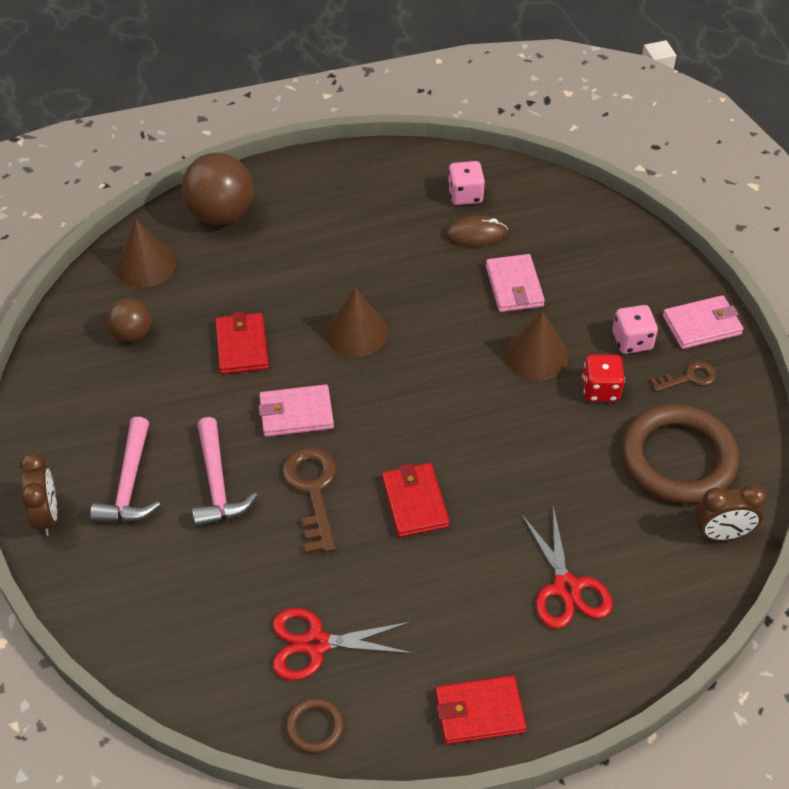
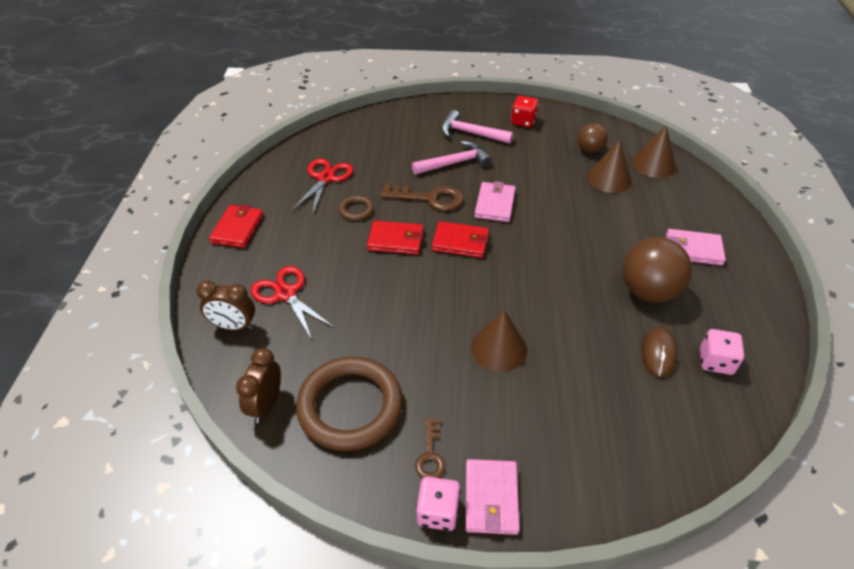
camera: 110 degrees right, 5 degrees down
(47, 515) = (464, 106): brown clock -> brown clock (234, 326)
(217, 484) = (455, 163): pink hammer -> pink hammer turned 150 degrees clockwise
(221, 214) = (703, 206): brown ball -> brown ball (648, 291)
(242, 346) = (564, 192): red wallet -> red wallet (460, 242)
(314, 727) = (279, 168): brown ring -> brown ring (356, 210)
(357, 333) = (559, 249): brown cone -> brown cone (609, 179)
(514, 286) = (585, 360): pink wallet -> pink wallet (693, 249)
(566, 588) = (286, 294): red scissors -> red scissors turned 45 degrees clockwise
(600, 389) = (445, 379): red dice -> red dice (523, 121)
(632, 341) = (491, 426): pink dice -> pink dice (438, 512)

